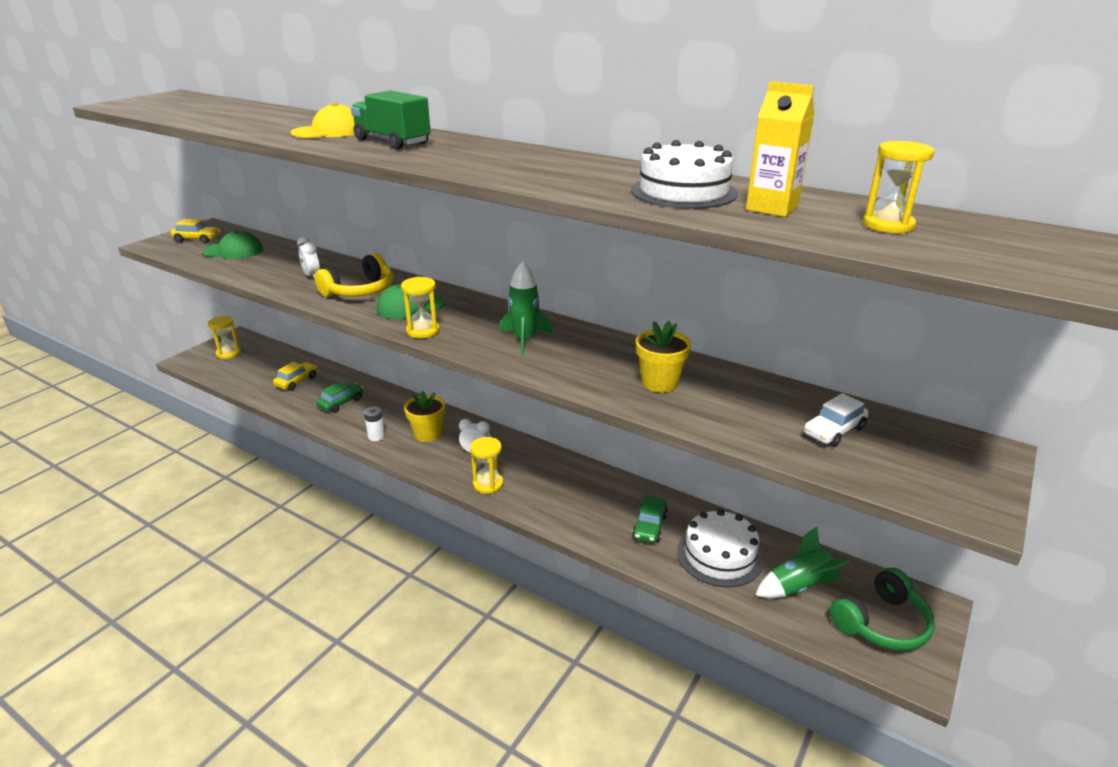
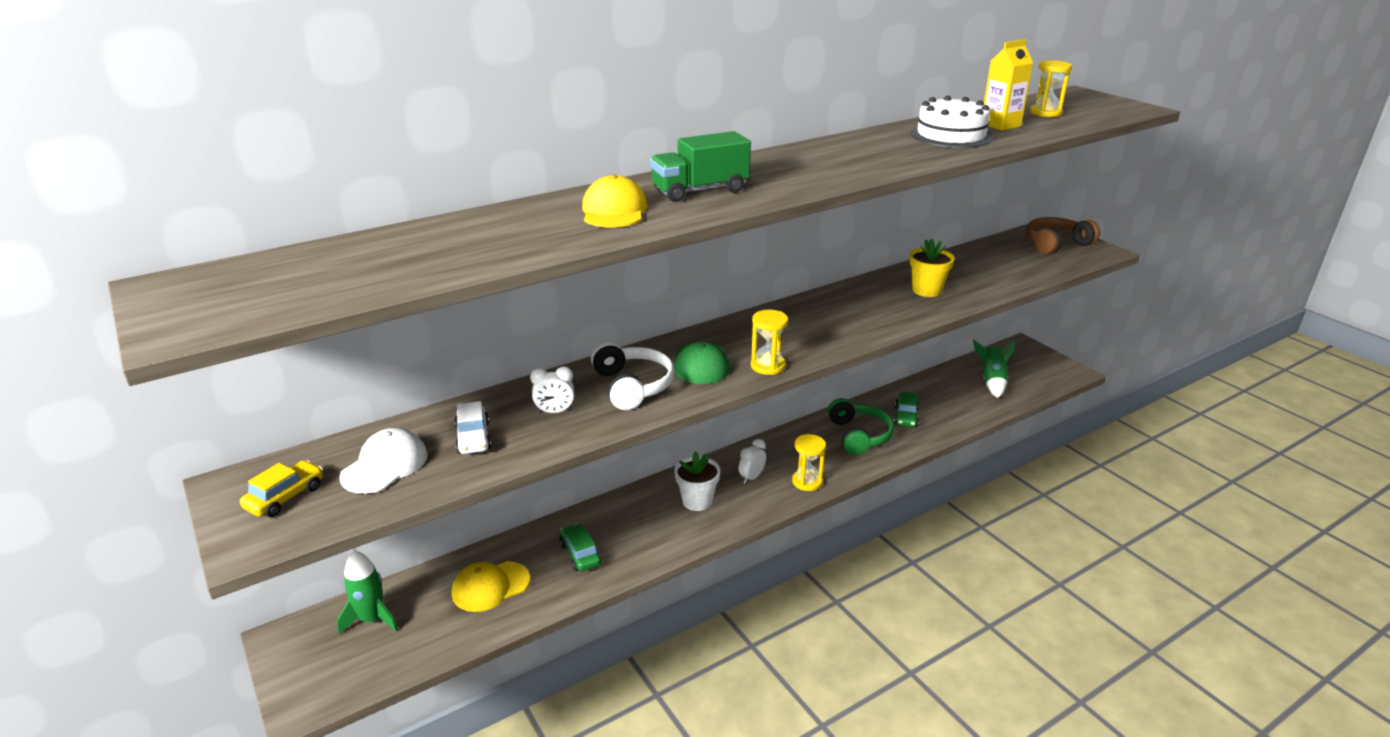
camera: 65 degrees left, 0 degrees up
(228, 353) = (331, 651): yellow hourglass -> none
(233, 251) = (385, 466): green cap -> white cap
(296, 381) = (490, 586): yellow car -> yellow cap
(360, 290) = (632, 386): yellow headphones -> white headphones
(376, 436) = (676, 537): white battery -> none
(427, 434) = (697, 501): yellow flower pot -> white flower pot
(524, 340) = (820, 323): green rocket -> green rocket (372, 619)
(650, 527) = (906, 417): green car -> green car turned 60 degrees clockwise
(719, 555) = (950, 399): white cake -> none
(834, 431) = (1014, 258): white car -> white car (473, 438)
(881, 623) = (1032, 366): green headphones -> green headphones (859, 435)
(936, 462) = (1056, 244): none -> brown headphones

